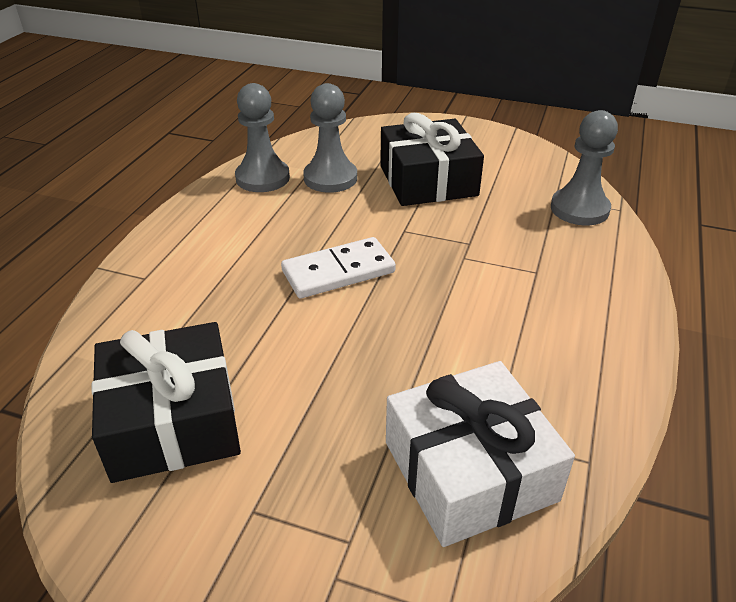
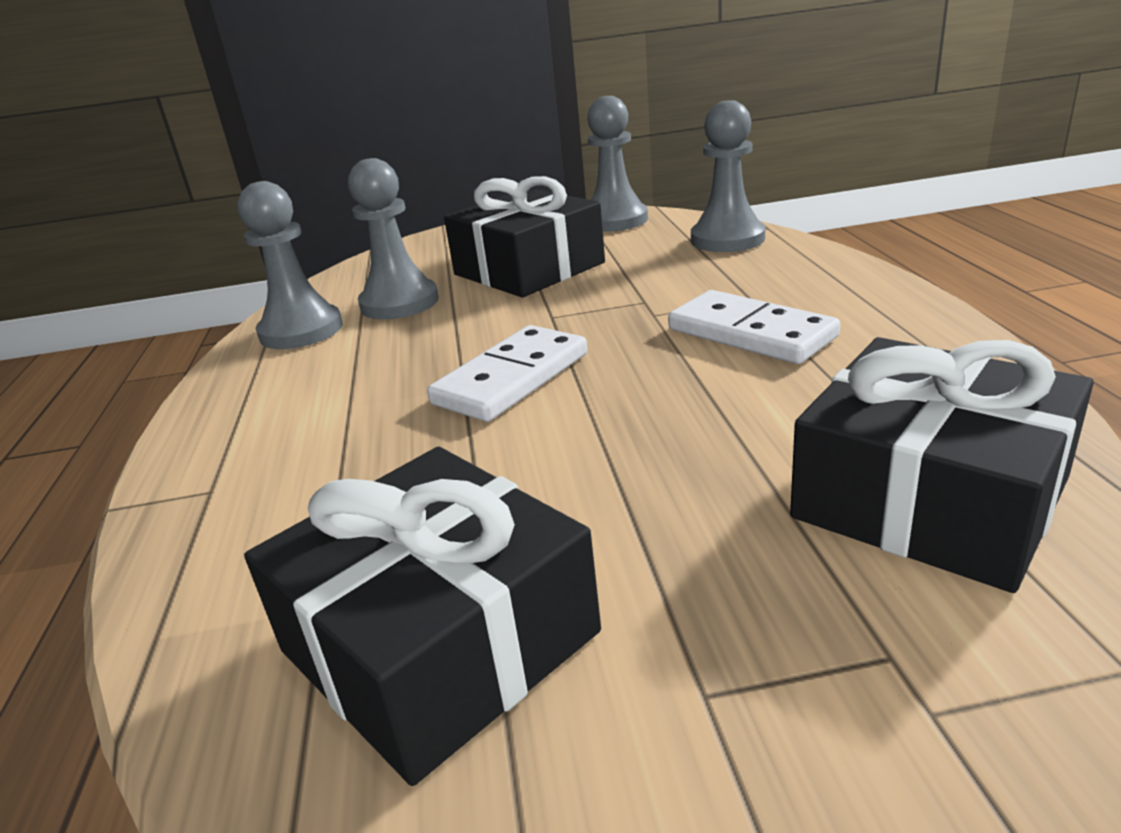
camera: 25 degrees left, 10 degrees down
(469, 471) = (929, 497): white gift -> black gift
(504, 302) = (751, 333): none -> white domino
(524, 156) = (615, 221): none -> grey pawn

